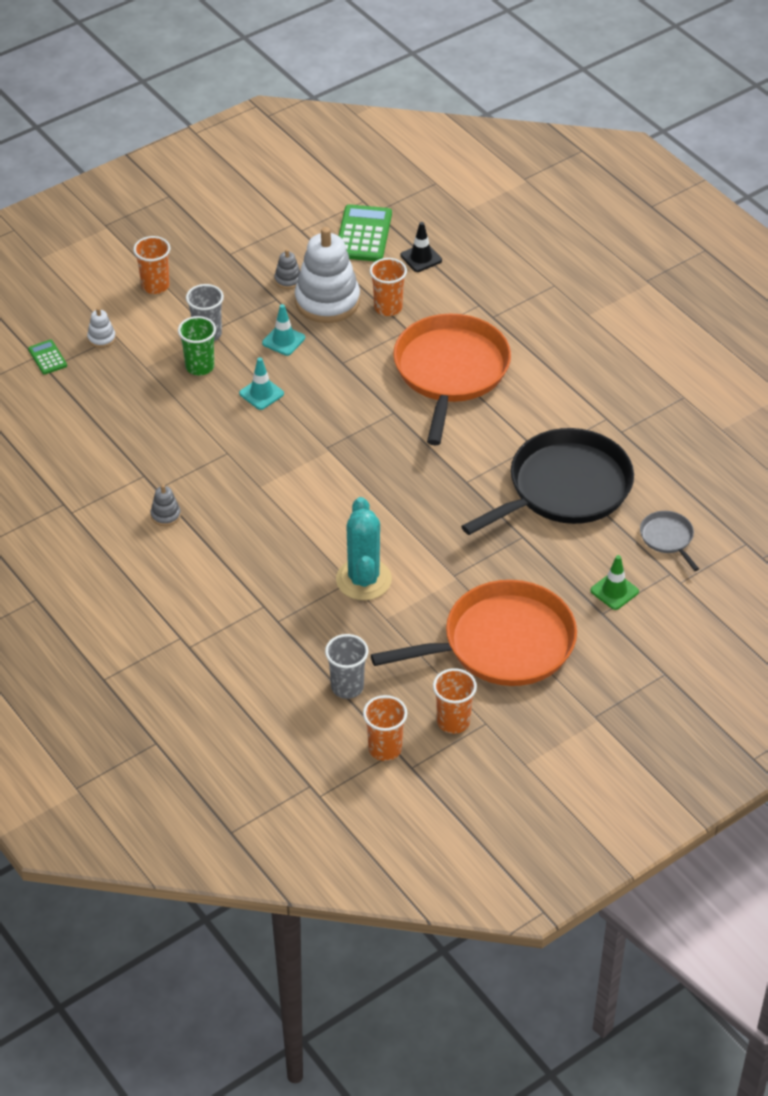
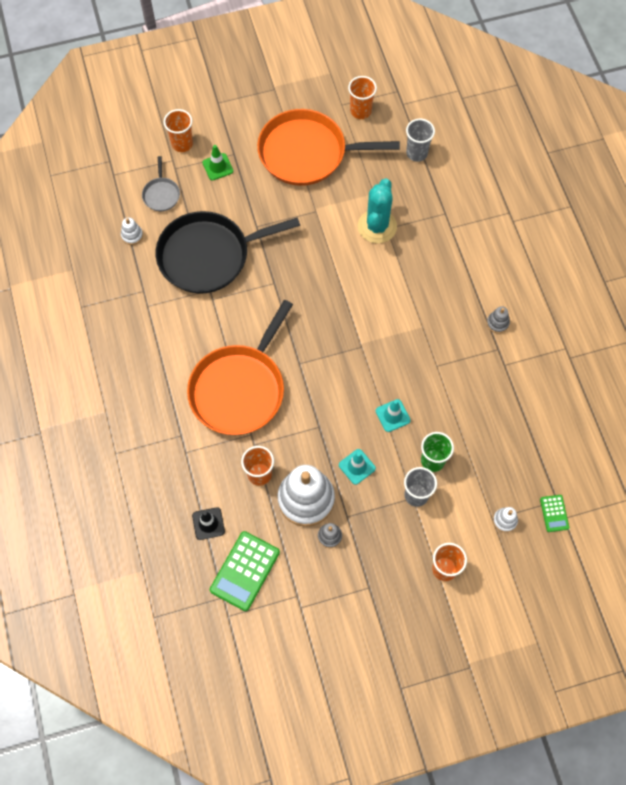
camera: 160 degrees left, 20 degrees up
(385, 749) = (409, 107): orange cup -> orange cup (182, 144)
(674, 483) = (132, 235): none -> white stacking toy

